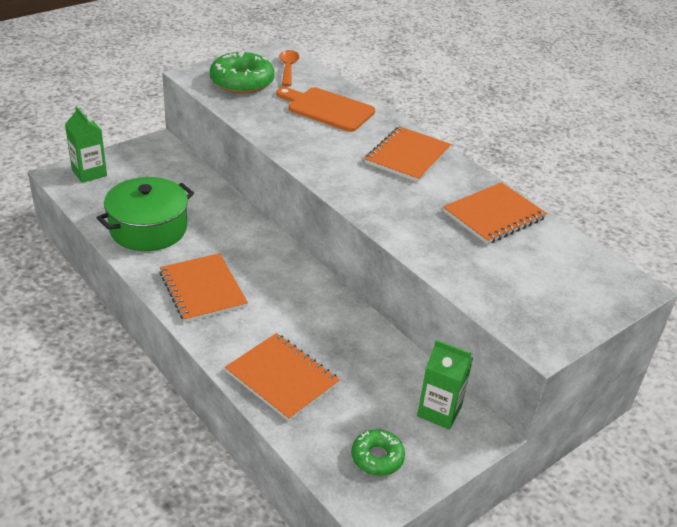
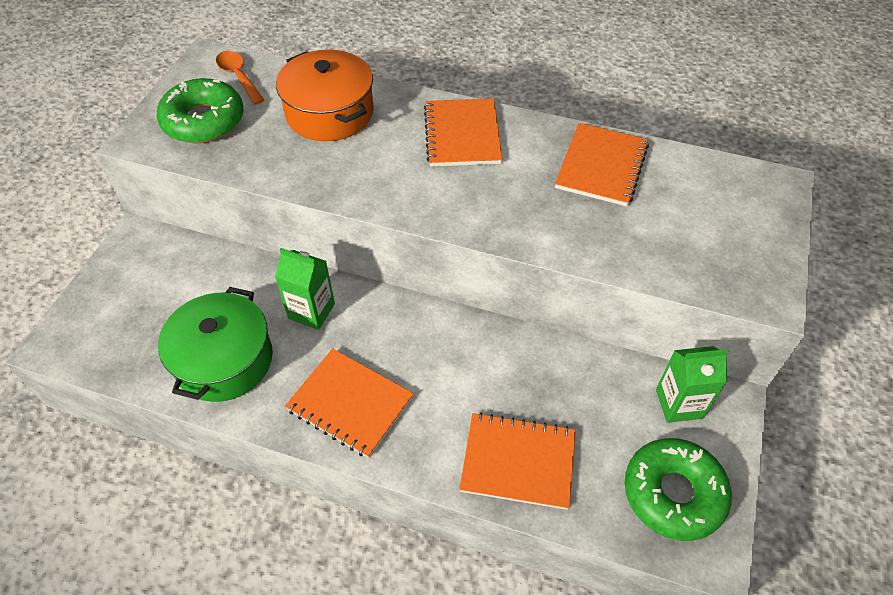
camera: 30 degrees left, 15 degrees up
(89, 173) = (87, 323): green carton -> green carton (311, 311)
(327, 109) = (329, 113): orange cutting board -> orange pot
(377, 457) = (673, 493): green donut -> green donut, size x1.74

